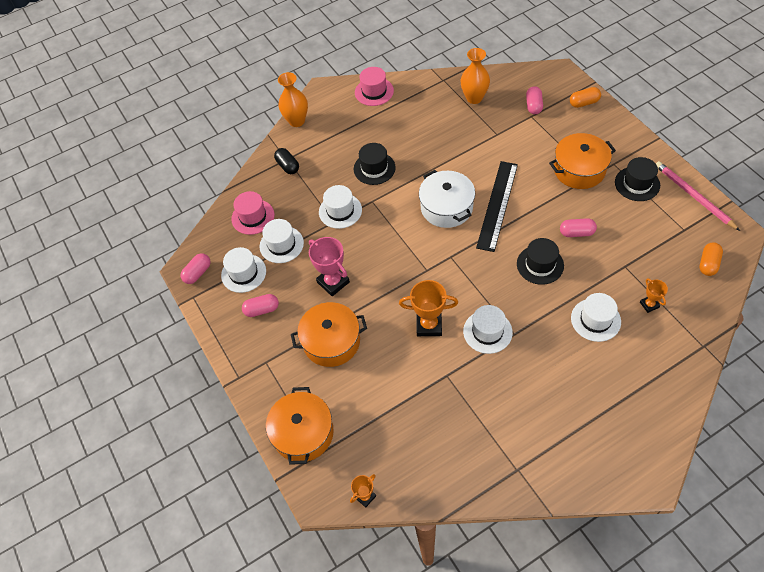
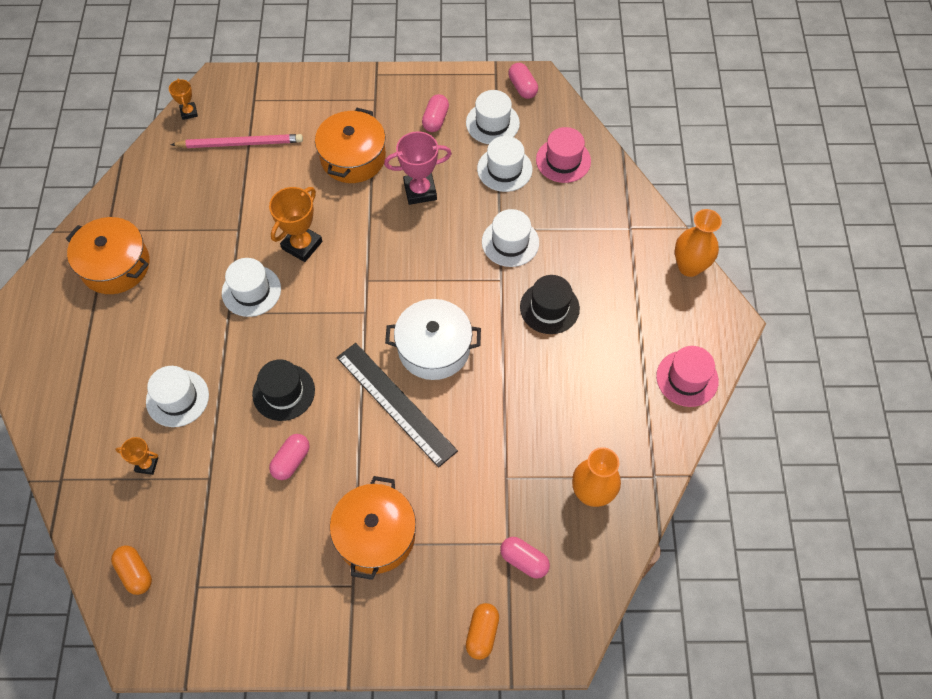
camera: 115 degrees right, 5 degrees up
(288, 166) = (617, 224): black capsule -> none
(303, 433) = (282, 96): orange pot -> orange pot (115, 265)
(637, 184) = (301, 588): black hat -> none
(693, 196) = (229, 643): pink pencil -> pink pencil (240, 143)

